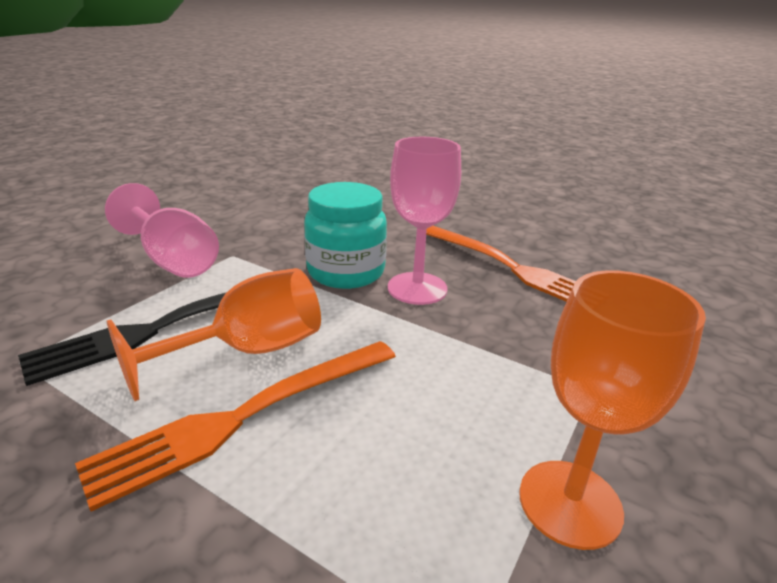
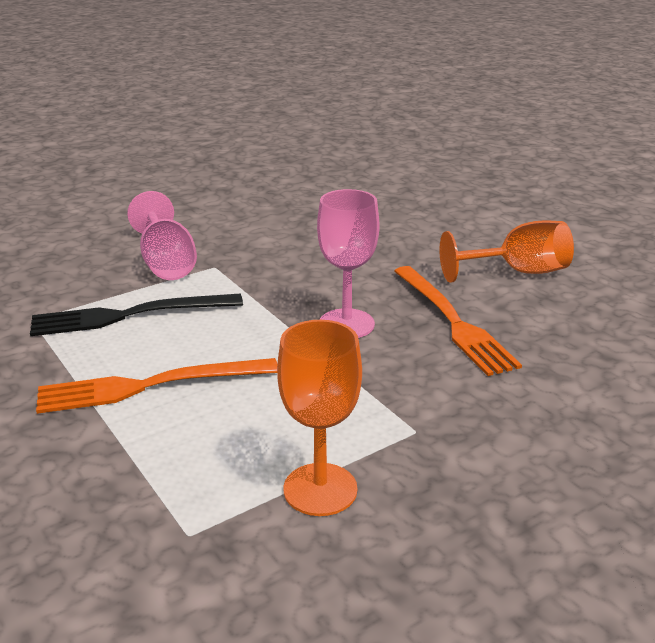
camera: 25 degrees right, 0 degrees up
(248, 351) = (178, 345): orange goblet -> orange goblet (518, 272)
(346, 272) = (297, 298): turquoise jar -> none

